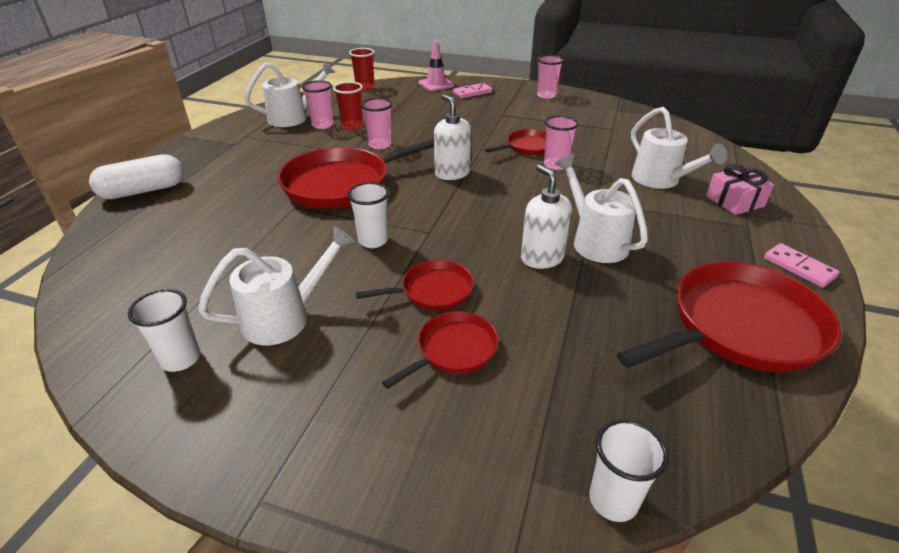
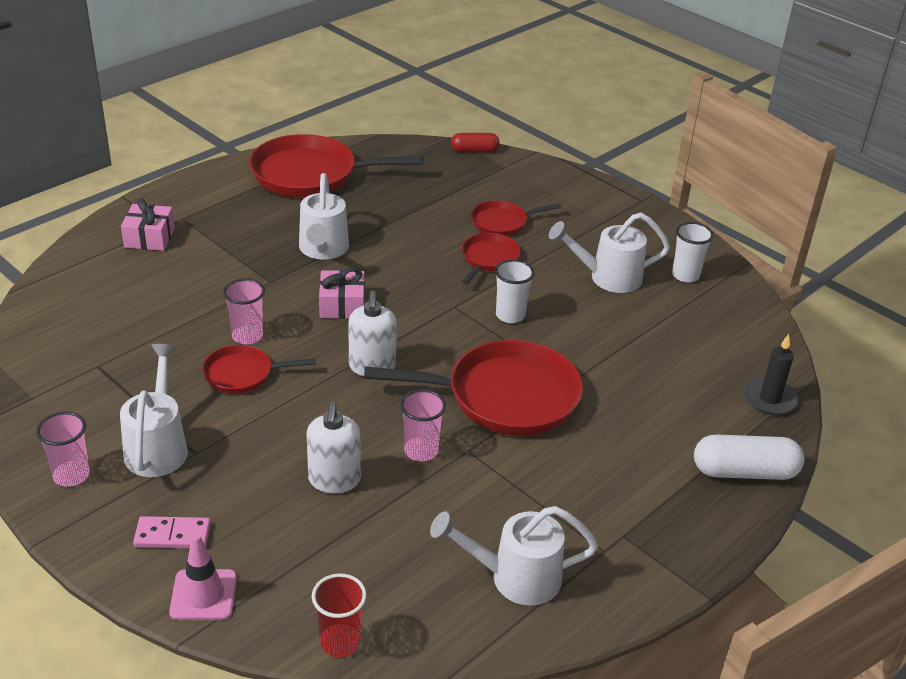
camera: 155 degrees left, 0 degrees up
(103, 246) = (769, 399): none -> black candle
(322, 125) = (477, 535): pink cup -> none
(352, 126) = (434, 512): red cup -> none
(432, 291) = (489, 259): red pan -> red pan turned 105 degrees clockwise
(519, 203) = (342, 305): none -> pink gift
(542, 258) = (382, 253): white soap dispenser -> white soap dispenser (334, 480)
(613, 500) = (474, 151): white cup -> red capsule
(661, 181) = (174, 279): white watering can -> white watering can (158, 446)
(799, 267) = (207, 184): pink domino -> none

